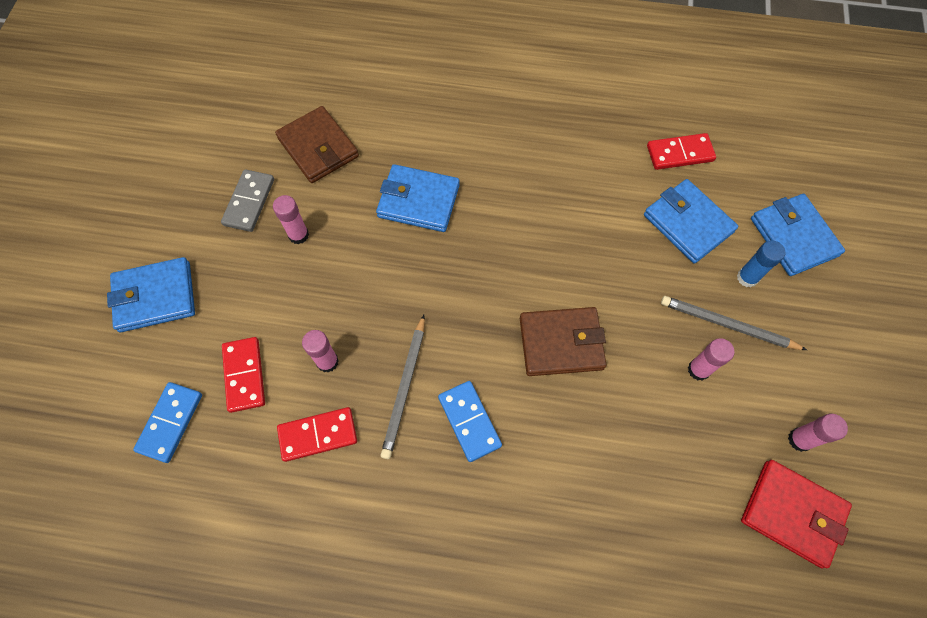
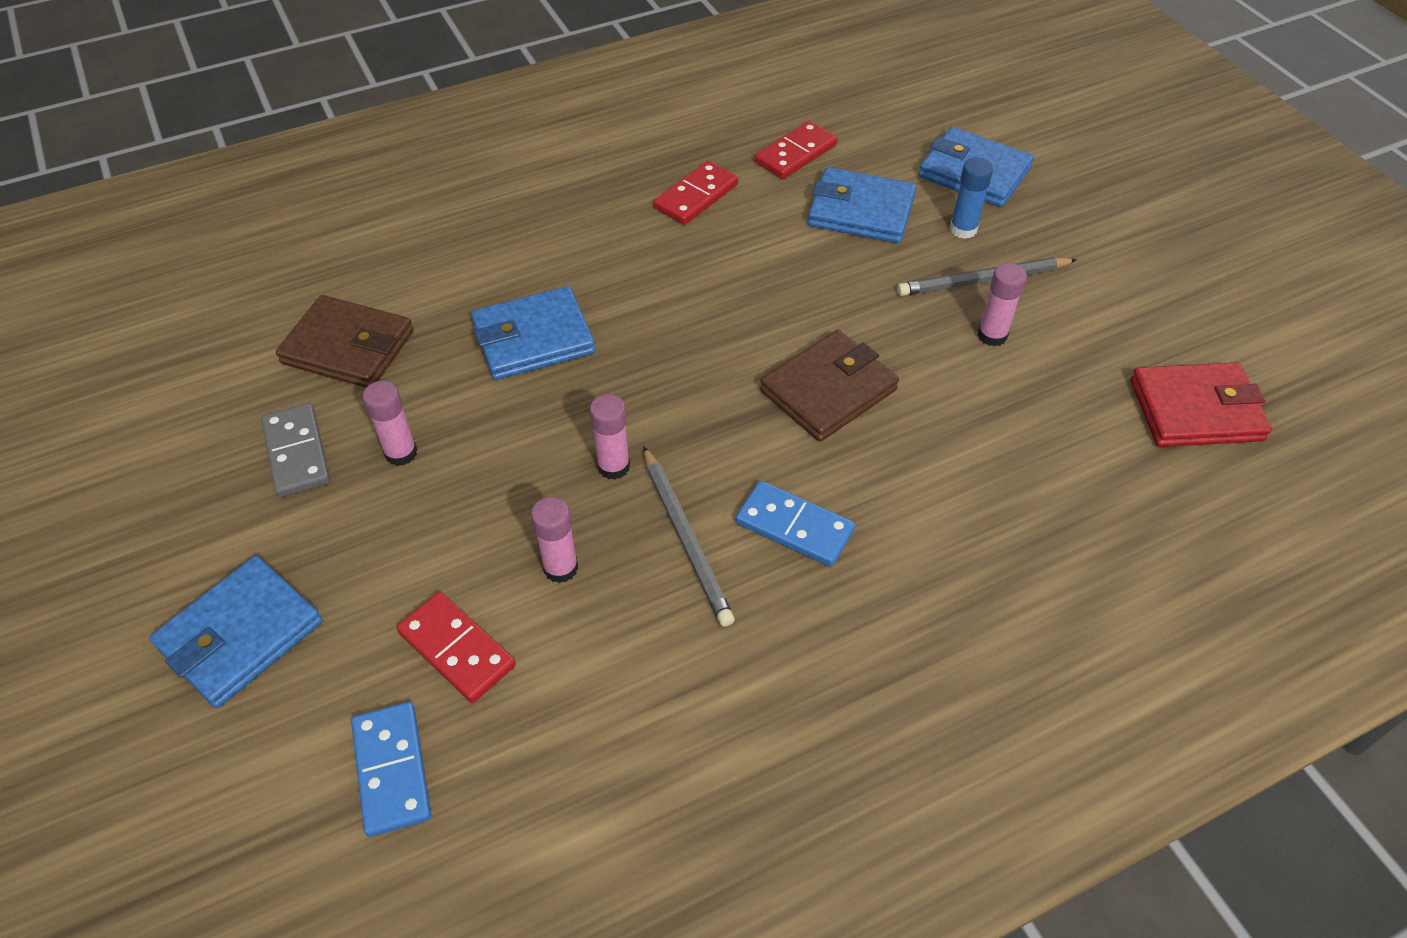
camera: 35 degrees left, 15 degrees down
(318, 434) = (617, 654): red domino -> red domino (696, 196)
(799, 440) = (1142, 342): pink glue stick -> pink glue stick (613, 466)

